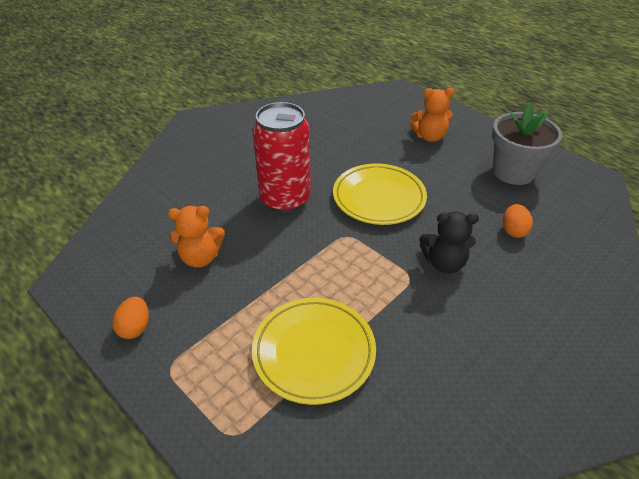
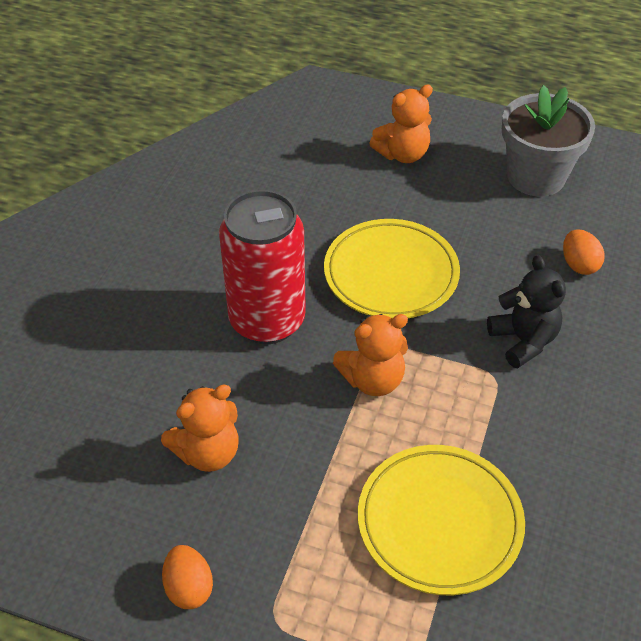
camera: 25 degrees left, 5 degrees up
(327, 252) = (372, 380): none -> orange teddy bear
(444, 263) = (523, 341): black teddy bear -> black teddy bear turned 90 degrees counterclockwise

